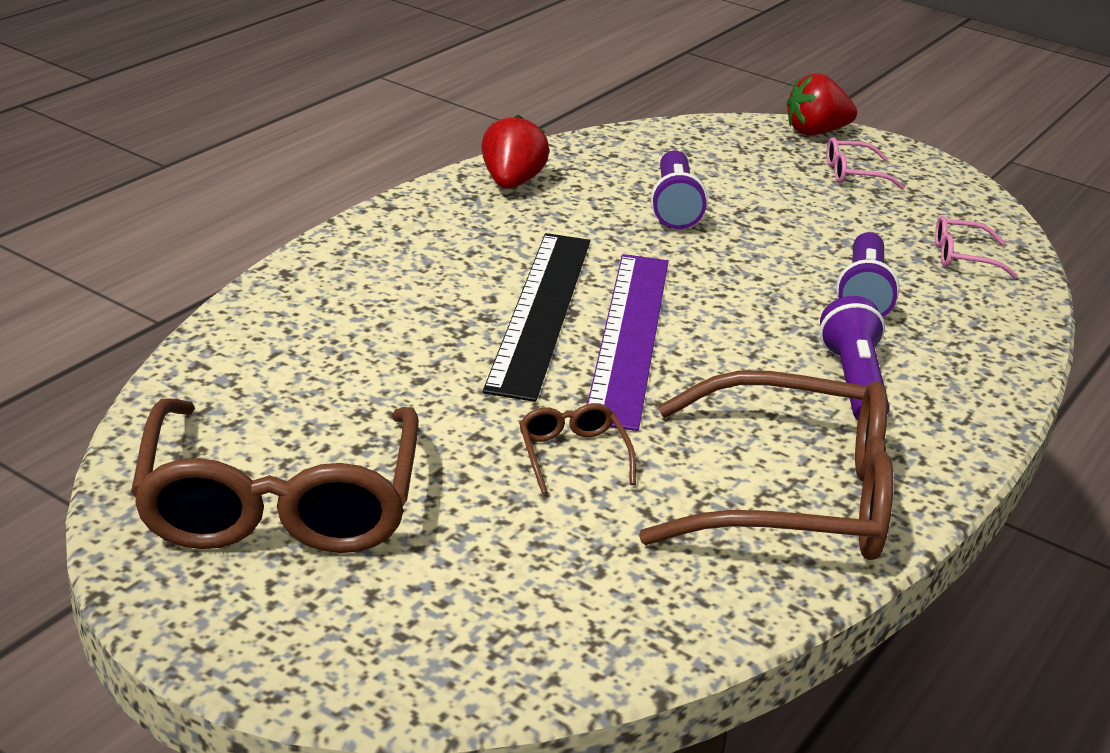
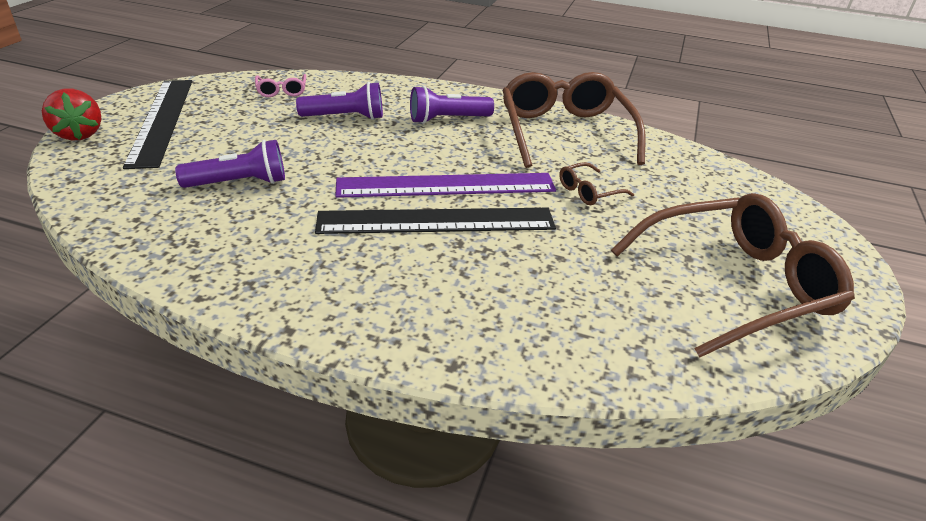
camera: 105 degrees left, 5 degrees up
(511, 183) = (213, 265): red strawberry -> none
(854, 174) = (161, 120): pink glasses -> black ruler

